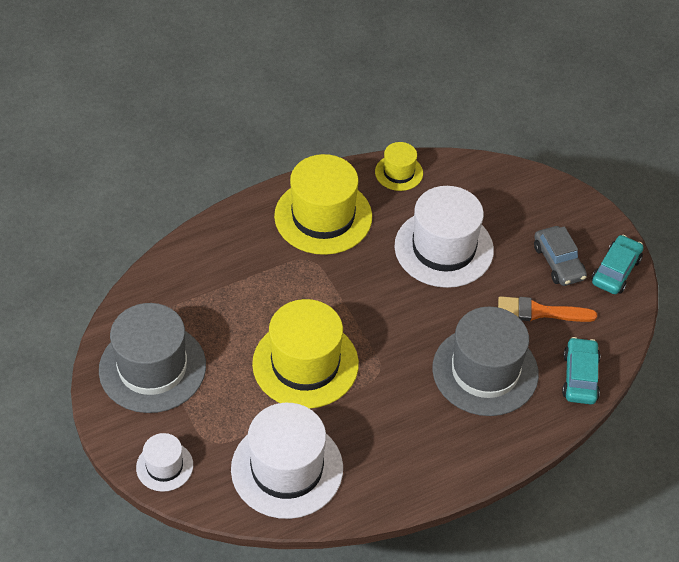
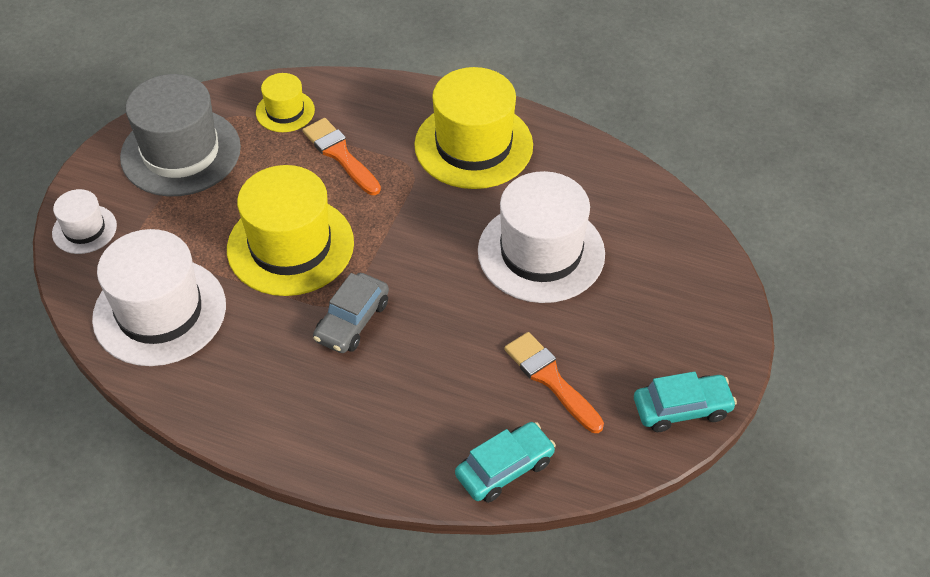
camera: 50 degrees right, 0 degrees up
(254, 286) = (340, 154): none -> orange brush
(399, 172) = (592, 160): yellow hat -> yellow hat (285, 111)
(485, 371) = (426, 383): grey hat -> none
(558, 262) = (633, 353): grey car -> grey car (352, 321)

